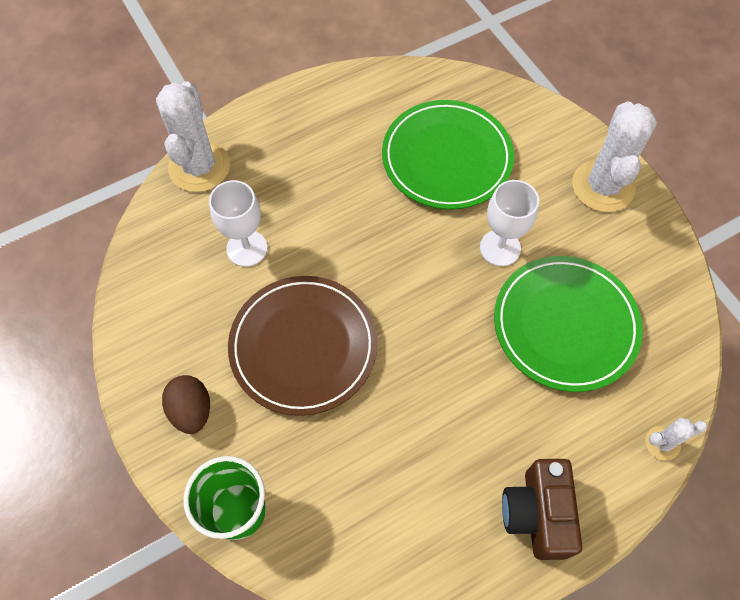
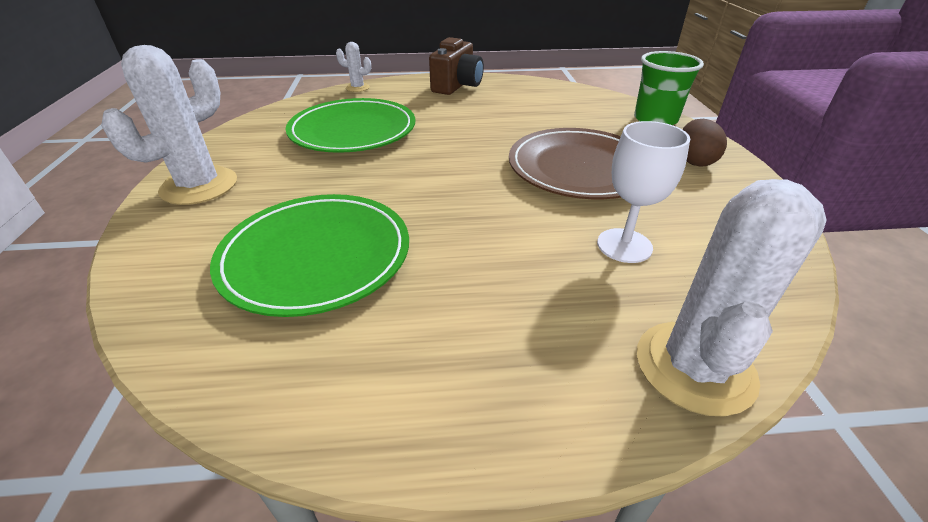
camera: 155 degrees left, 25 degrees down
(500, 248) = (349, 175): white goblet -> none

